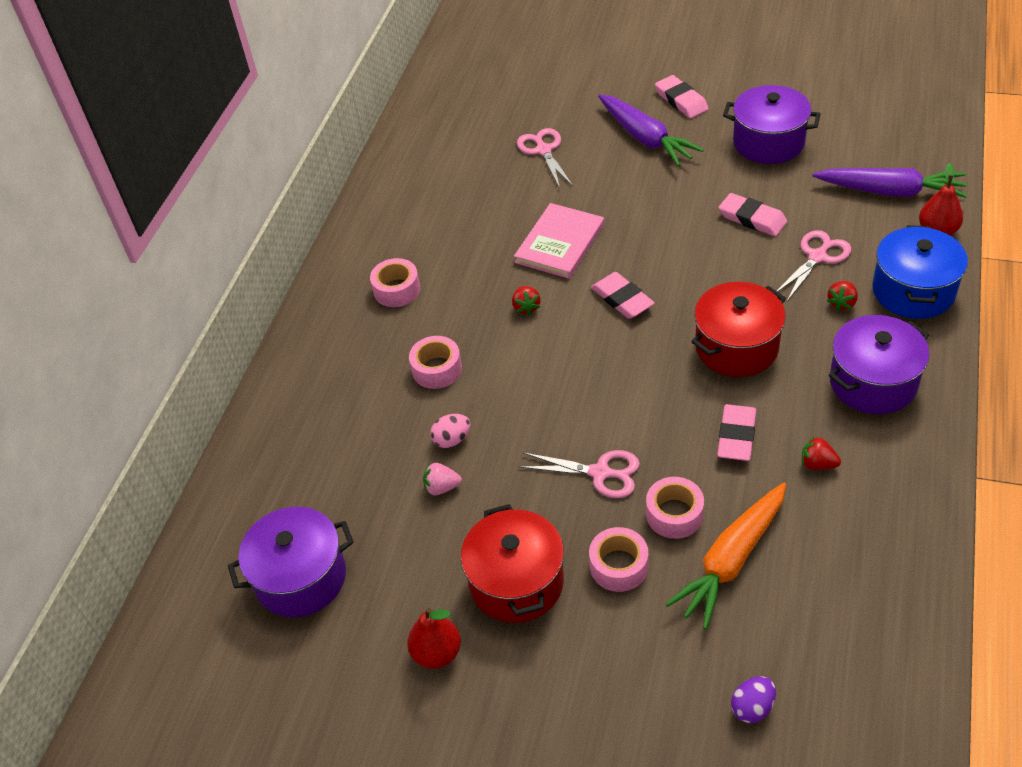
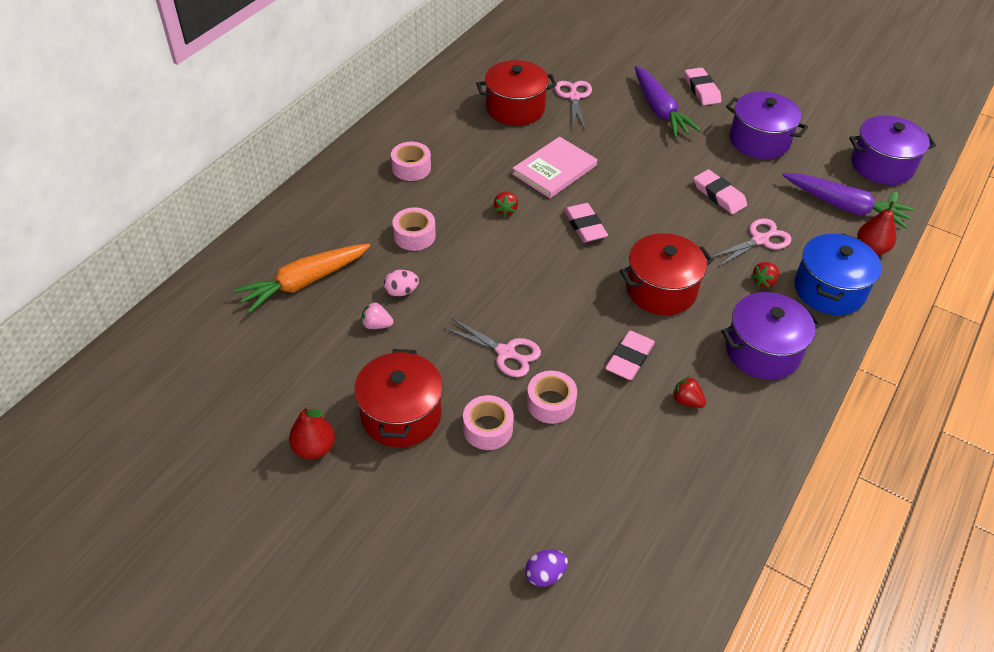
camera: 10 degrees right, 0 degrees up
(301, 578) = (238, 358): purple pot -> purple pot (881, 165)
(483, 183) = (515, 108): none -> red pot
(731, 561) = (580, 454): orange carrot -> orange carrot (304, 282)

